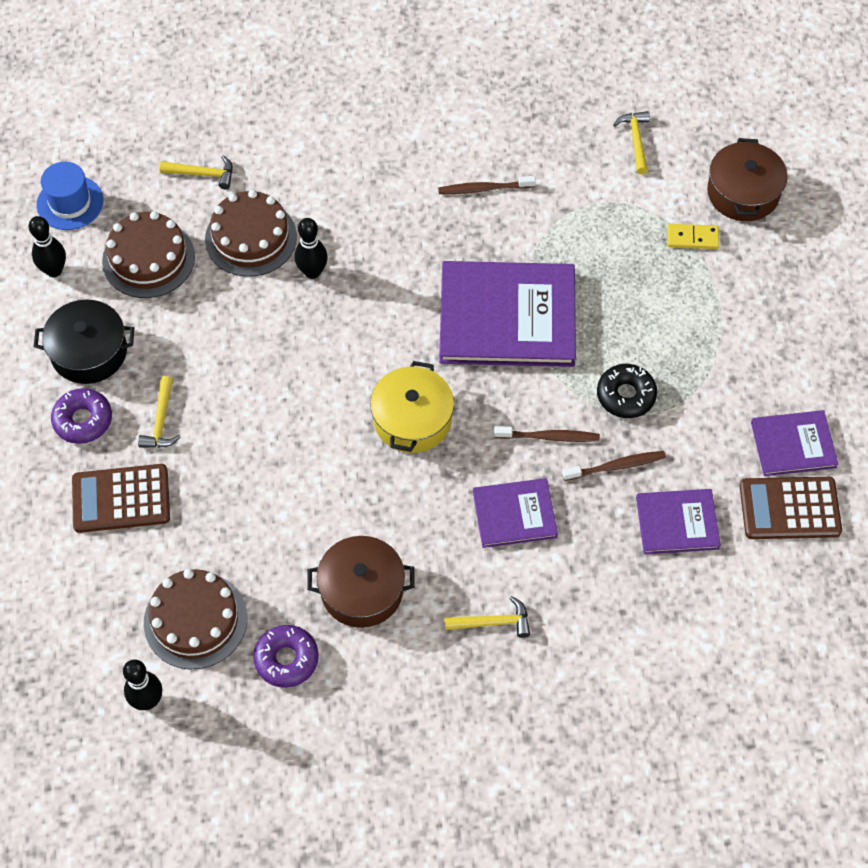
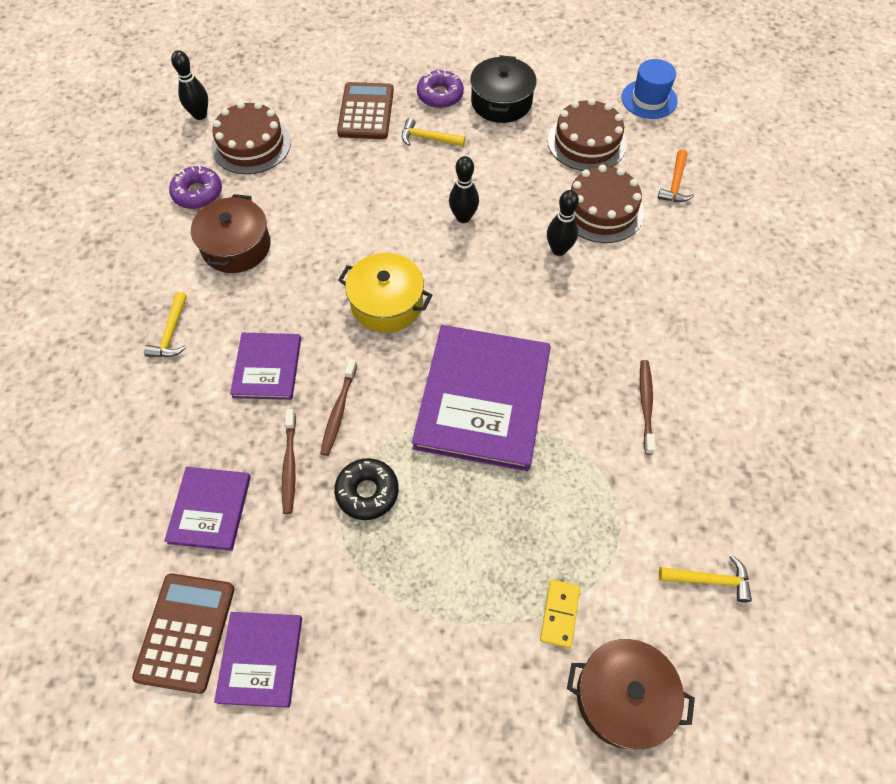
camera: 100 degrees right, 0 degrees up
(54, 270) = (582, 87): black bowling pin -> black bowling pin (463, 217)
(203, 174) = (675, 184): yellow hammer -> orange hammer

